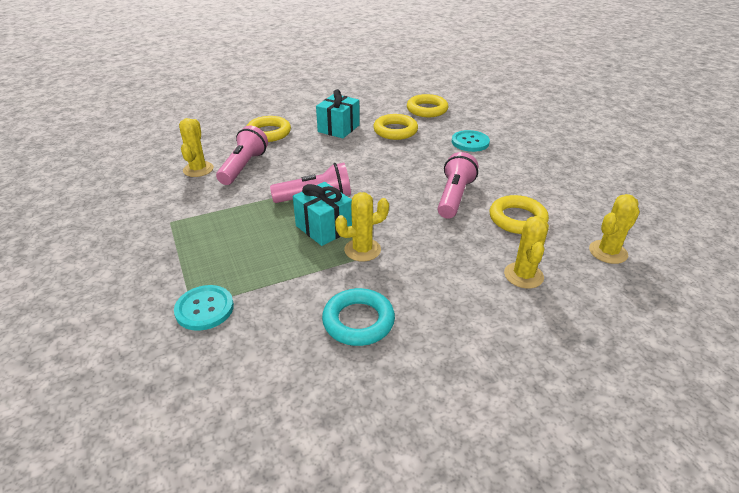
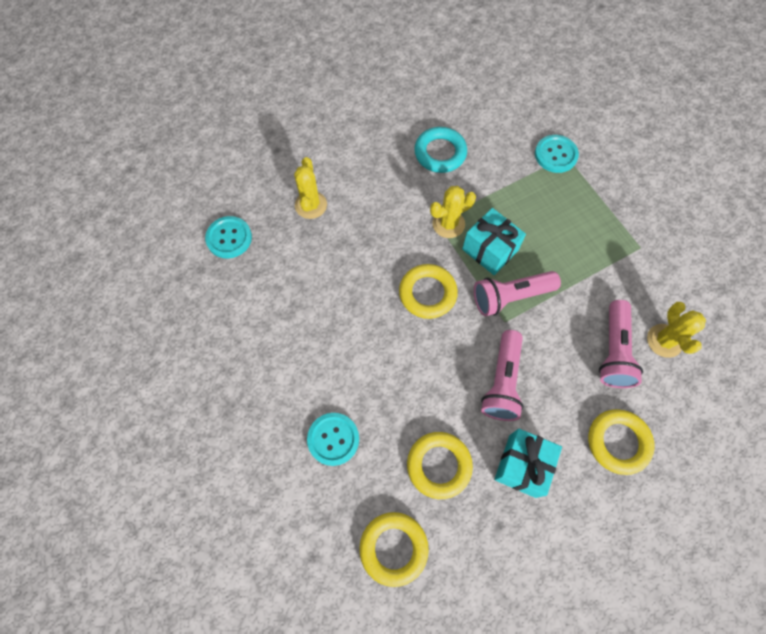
camera: 175 degrees right, 30 degrees up
(454, 197) = (362, 310): pink flashlight -> pink flashlight (502, 382)
(517, 219) = (301, 278): yellow ring -> yellow ring (427, 293)
(608, 252) = (229, 238): yellow cactus -> turquoise button

